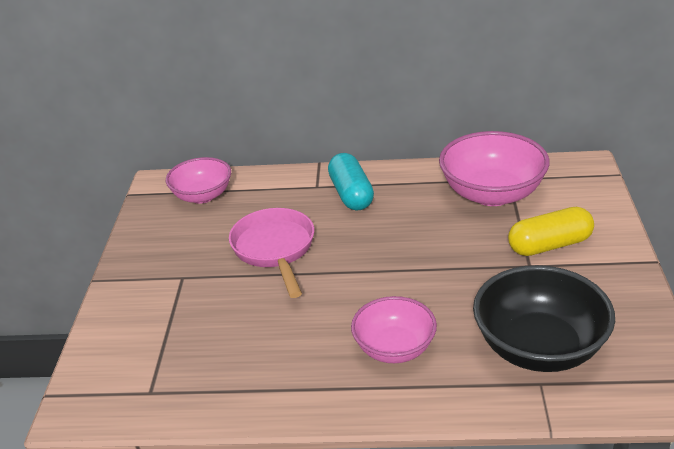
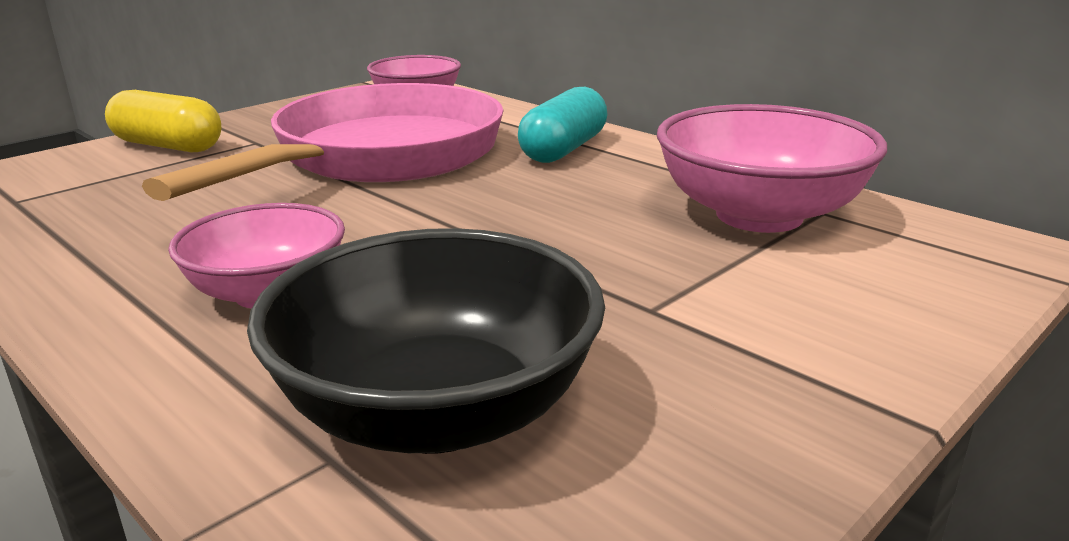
camera: 40 degrees right, 10 degrees down
(275, 249) = (378, 157): pink pan -> pink pan, size x1.69
(549, 245) = (738, 304): yellow capsule -> yellow capsule (168, 146)

